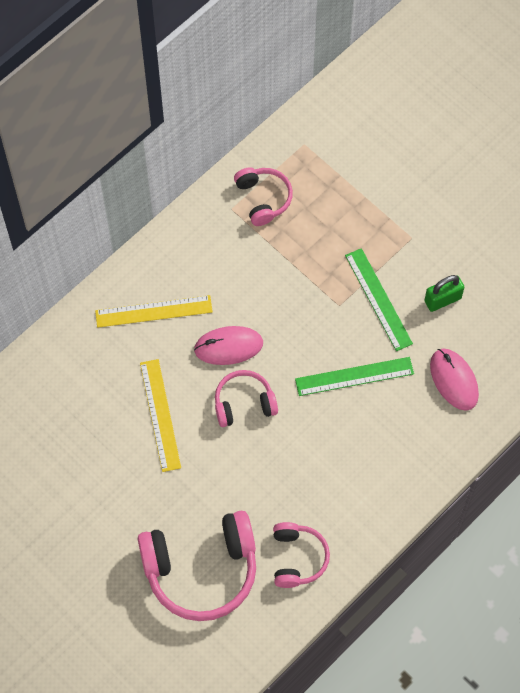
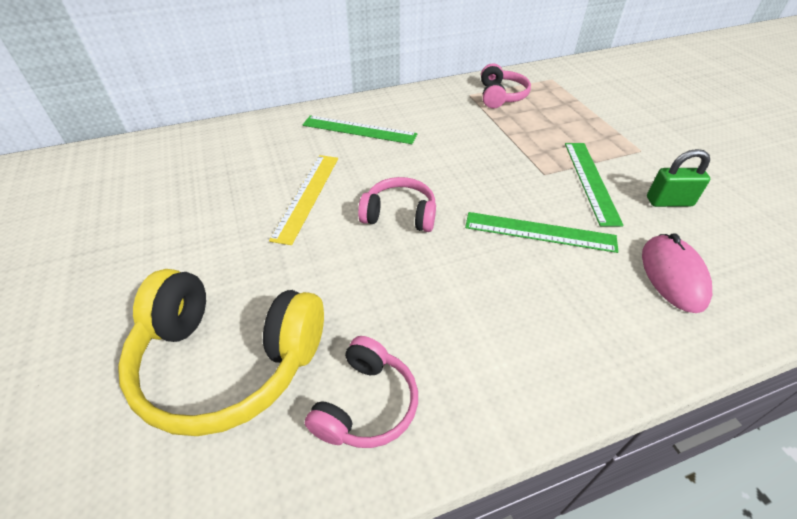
camera: 25 degrees right, 20 degrees down
(154, 311) = (359, 130): yellow ruler -> green ruler
(201, 570) = (228, 361): pink headphones -> yellow headphones
(228, 347) = (412, 170): pink mouse -> none

